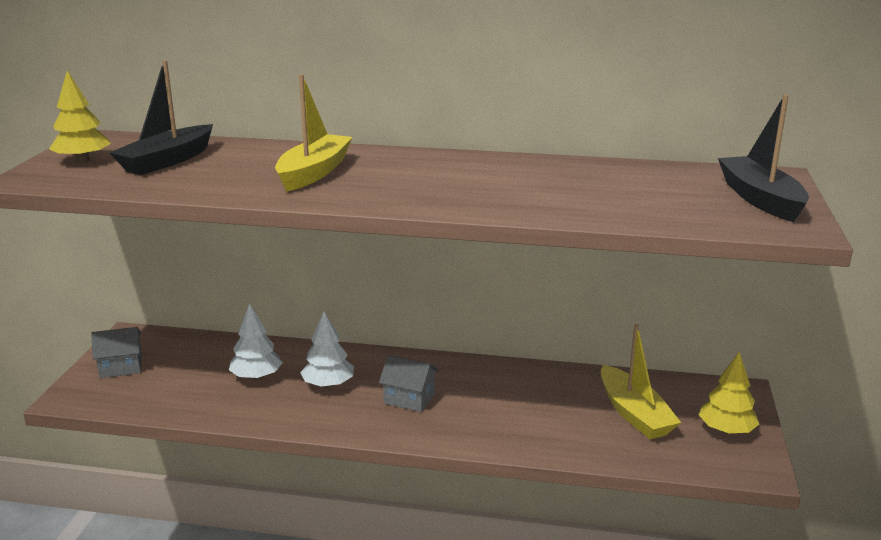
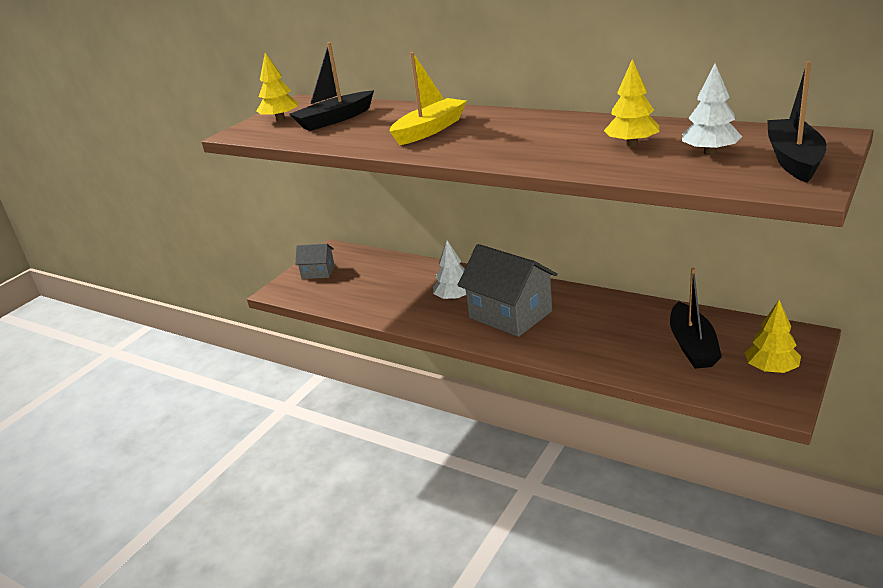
camera: 25 degrees right, 5 degrees up
(256, 377) = (406, 287): white tree -> white tree (710, 152)
(409, 398) = (510, 314): grey house -> grey house, size x1.93
(577, 186) = (632, 144): none -> yellow tree
(634, 414) = (692, 346): yellow boat -> black boat

